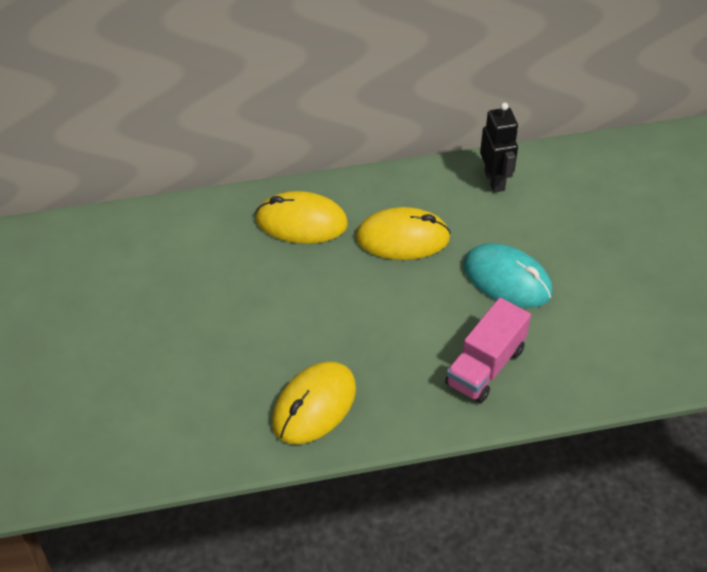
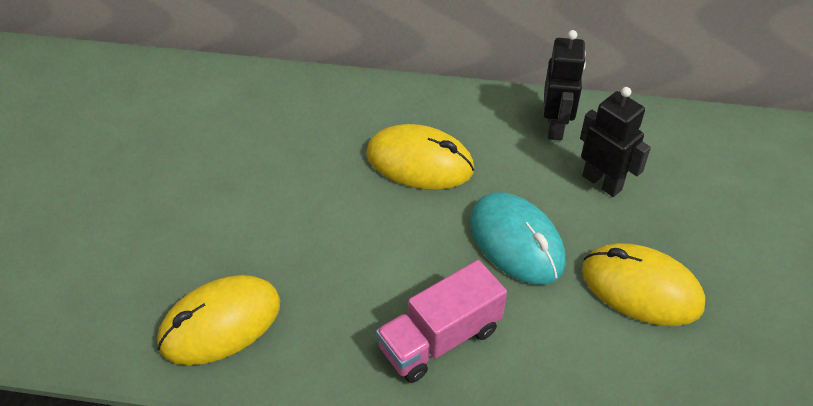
camera: 20 degrees right, 0 degrees up
(301, 222) = (320, 116): yellow mouse -> yellow mouse (641, 288)
(550, 216) = (602, 182): none -> black robot

